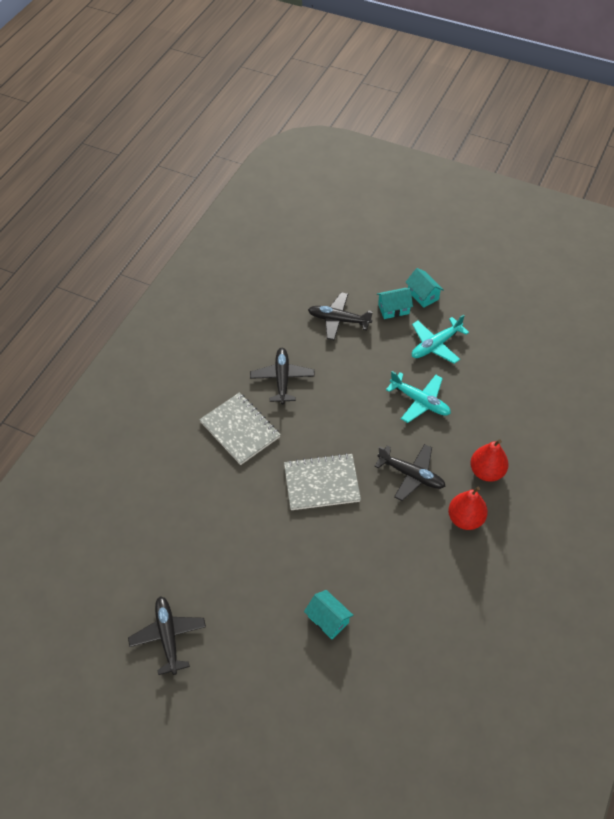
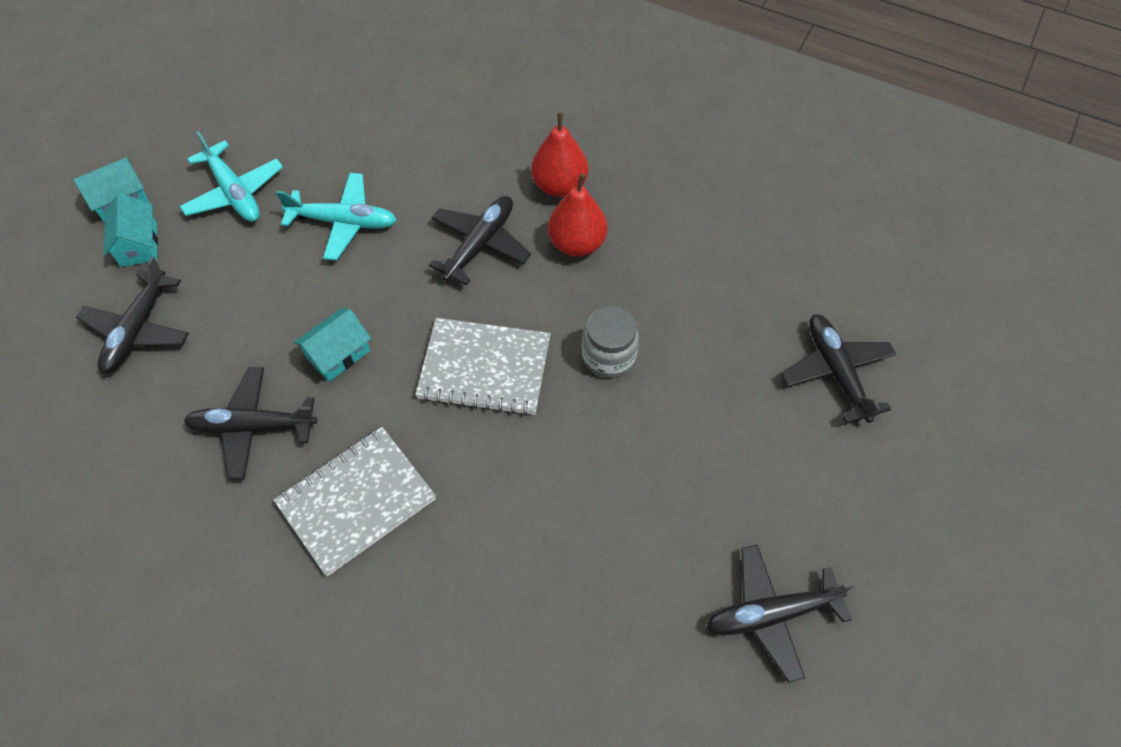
camera: 90 degrees left, 5 degrees up
(321, 483) = (484, 368): grey notebook -> grey notebook turned 75 degrees counterclockwise
(327, 691) = (836, 371): none -> black plane
(328, 619) = (725, 366): turquoise house -> turquoise house (338, 354)
(333, 550) = (608, 356): none -> grey jar
(420, 401) = (344, 222): turquoise plane -> turquoise plane turned 60 degrees clockwise
(486, 471) = (483, 153): red pear -> red pear (577, 243)

